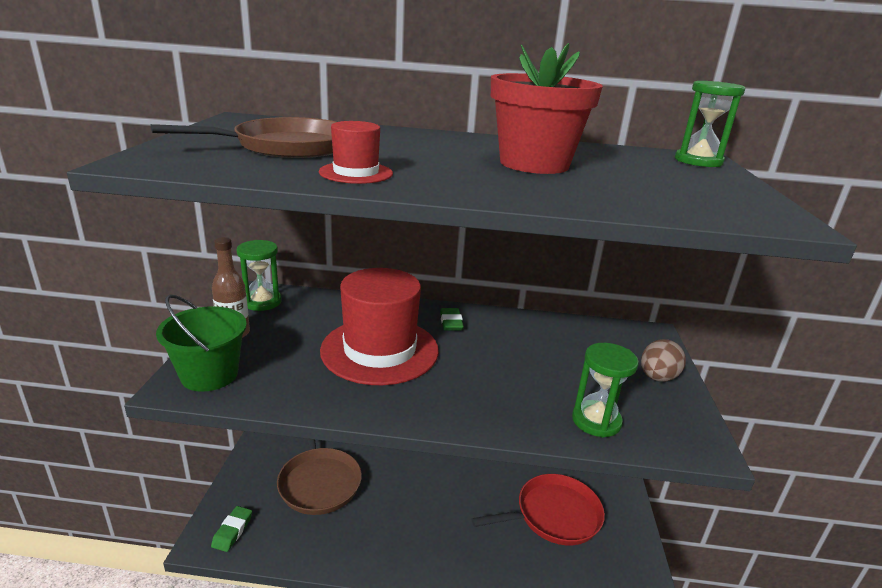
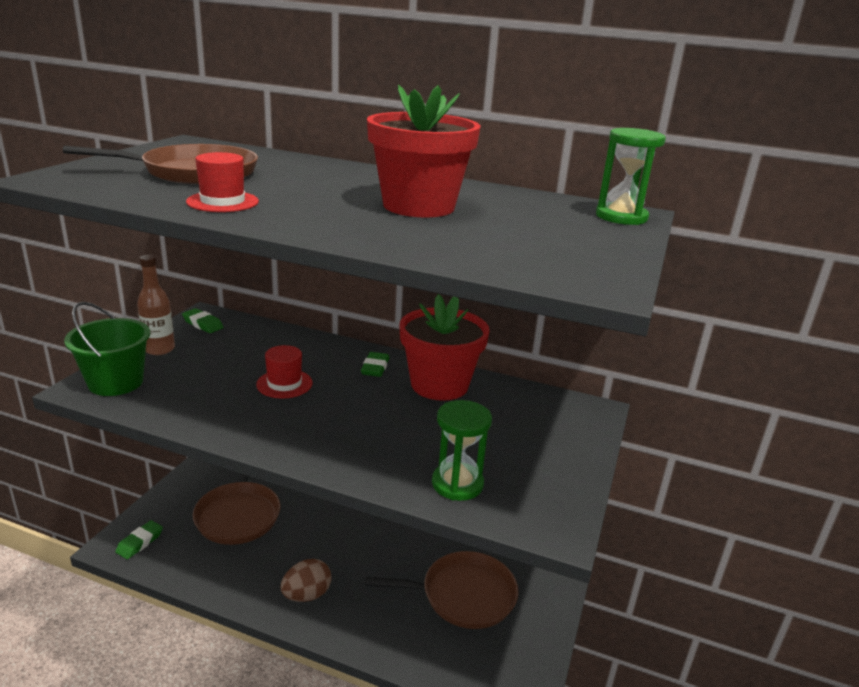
camera: 15 degrees right, 0 degrees up
(262, 302) = (203, 324): green hourglass -> green eraser
(380, 350) = (284, 384): red hat -> red hat, size x0.46
(516, 330) = (439, 385): none -> red flower pot
(554, 515) = (463, 595): red pan -> brown pan
(657, 377) = (562, 454): brown egg -> brown egg (306, 595)

